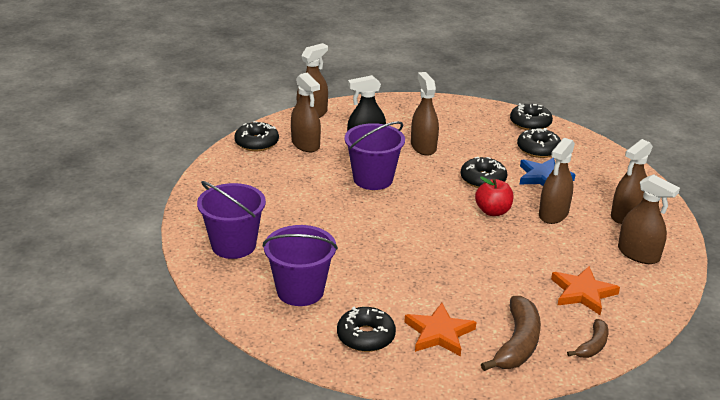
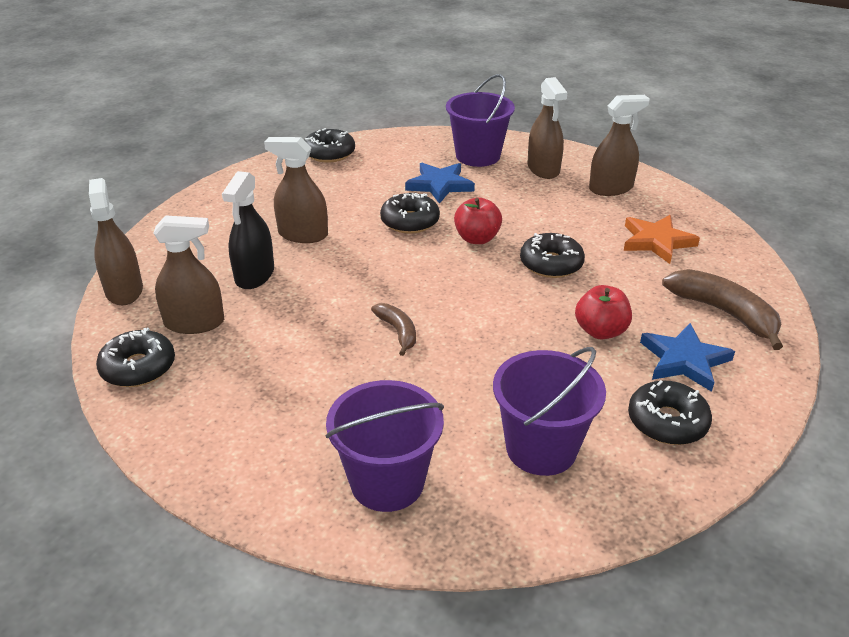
camera: 60 degrees left, 5 degrees up
(373, 179) = (336, 296): purple bucket -> purple bucket (478, 156)
(437, 289) = (600, 331): none -> red apple
(439, 333) = (684, 360): orange star -> blue star
(538, 149) = (384, 168): black donut -> black donut (551, 264)
(553, 214) = (511, 205): brown spray bottle -> none
(592, 345) = (744, 269): brown banana -> brown banana (398, 332)

